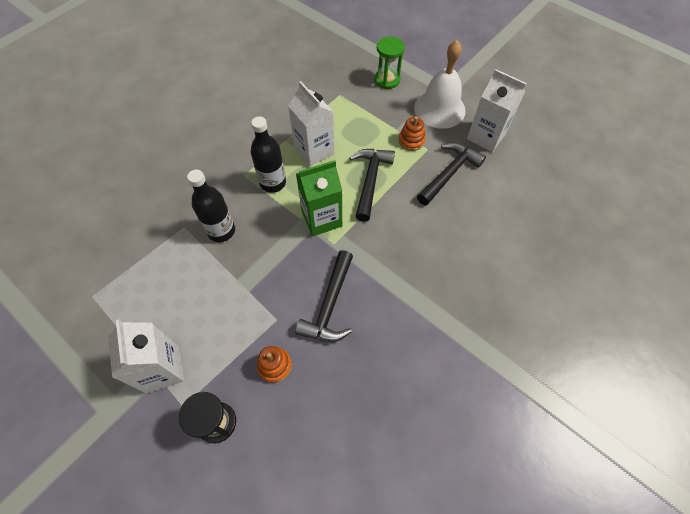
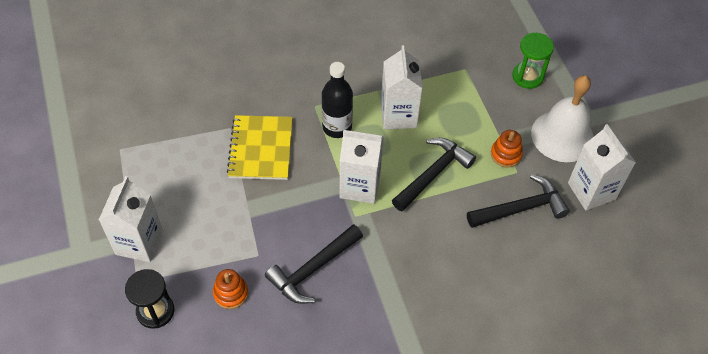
camera: 30 degrees right, 5 degrees down
(221, 231) = (261, 149): black bottle -> yellow notebook
(321, 218) = (360, 186): green carton -> white carton

